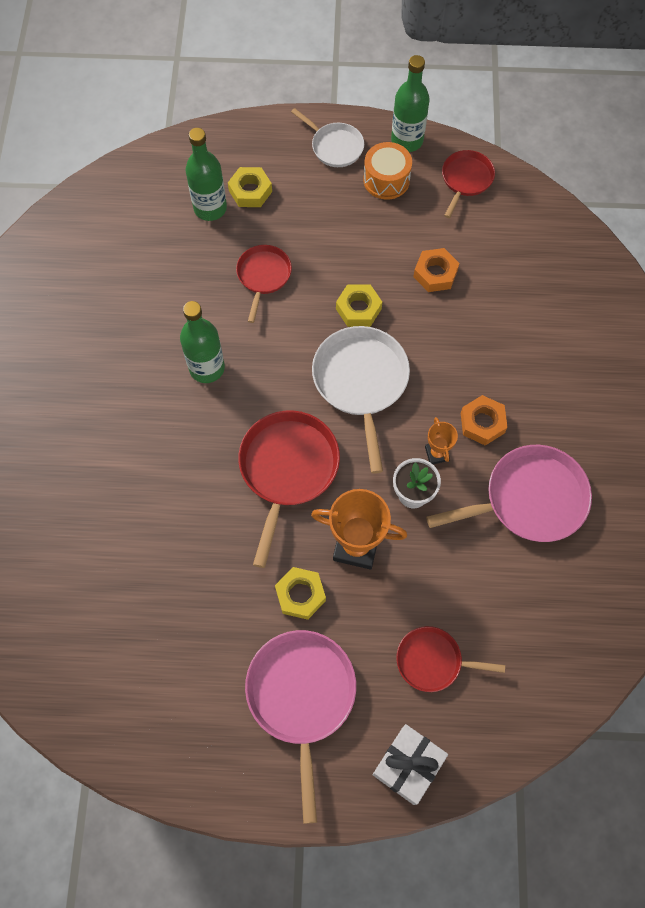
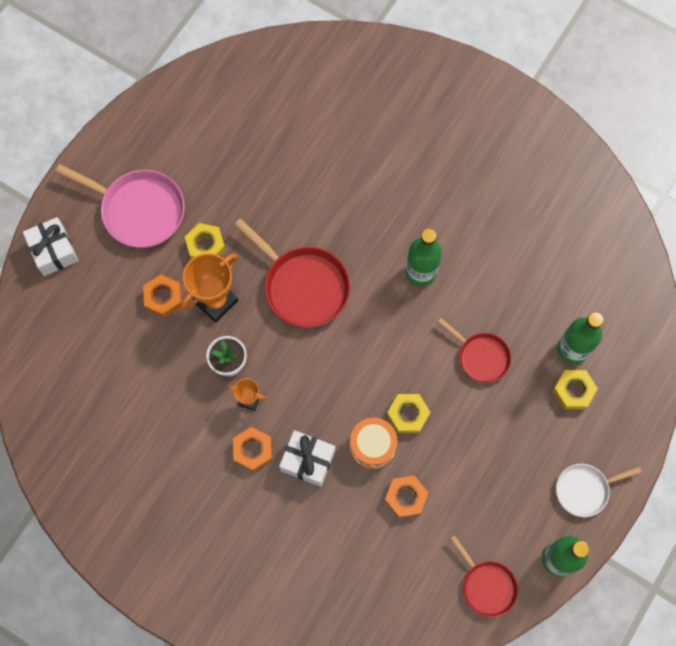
camera: 120 degrees right, 5 degrees up
(361, 382) = (341, 379): white pan -> none
(386, 180) = (524, 514): orange drum -> orange drum (372, 446)
(386, 603) = (163, 298): none -> orange nut
(433, 661) = (106, 305): red pan -> none
(458, 370) = (307, 460): none -> white gift
(529, 499) = (172, 445): pink pan -> none

